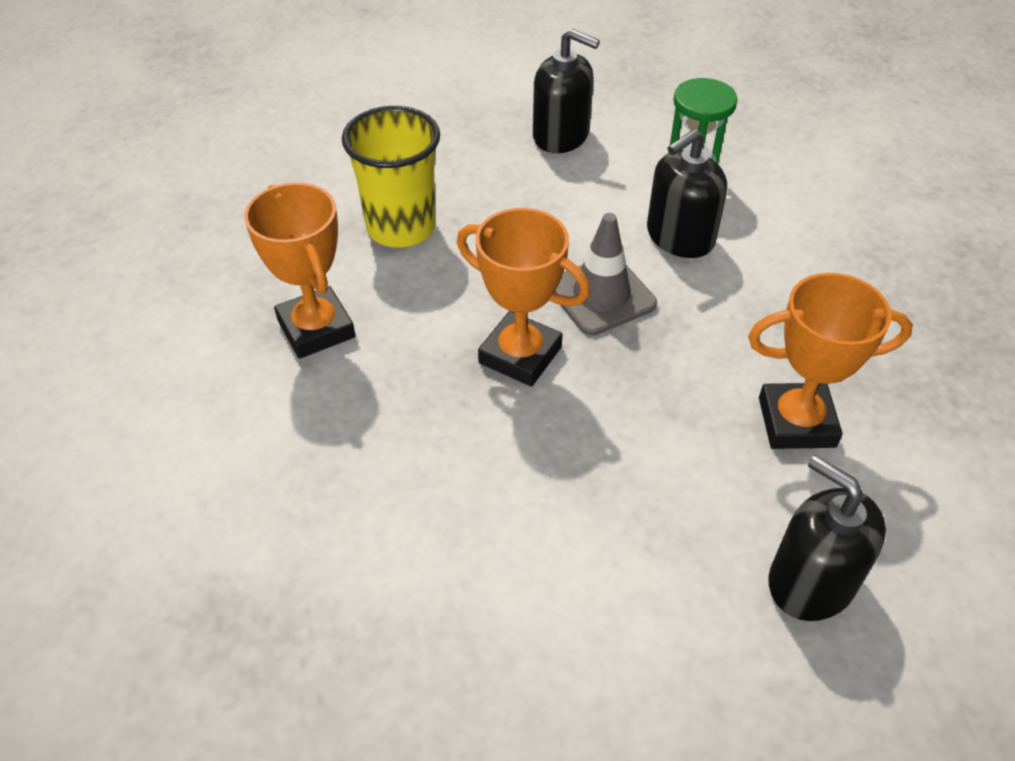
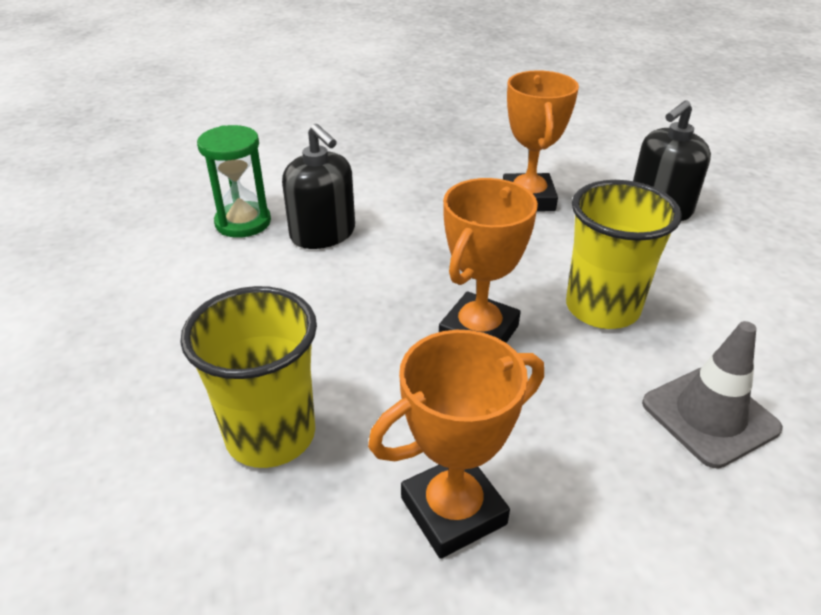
camera: 90 degrees left, 10 degrees down
(561, 135) = (138, 299): black soap dispenser -> none
(564, 465) = (602, 308): none -> yellow cup
(601, 295) = (397, 281): grey traffic cone -> grey traffic cone (709, 416)

